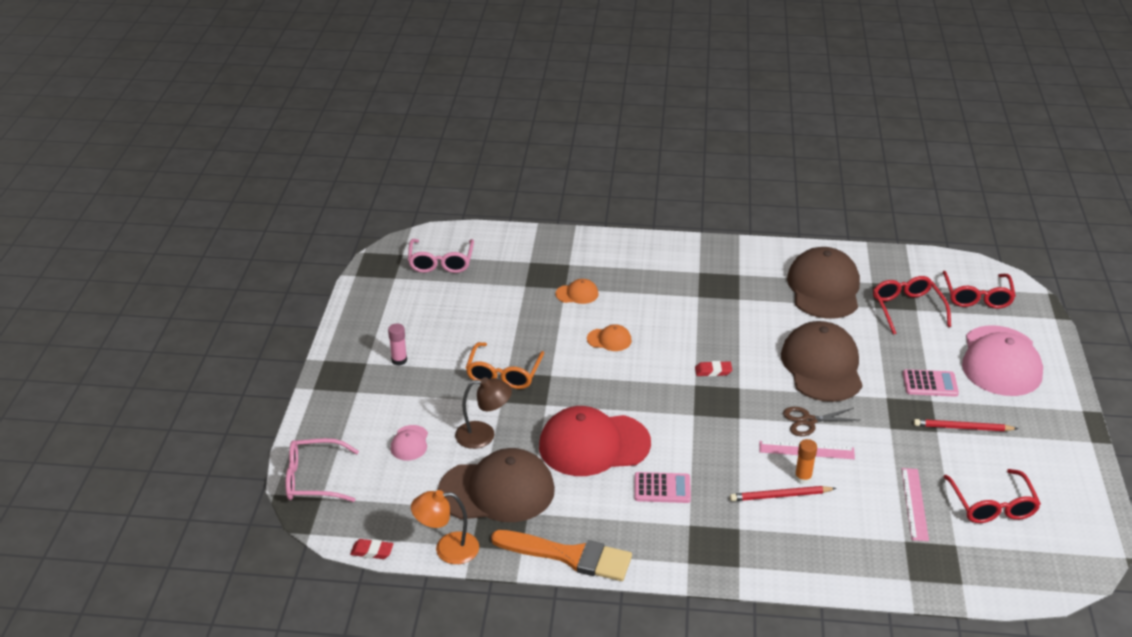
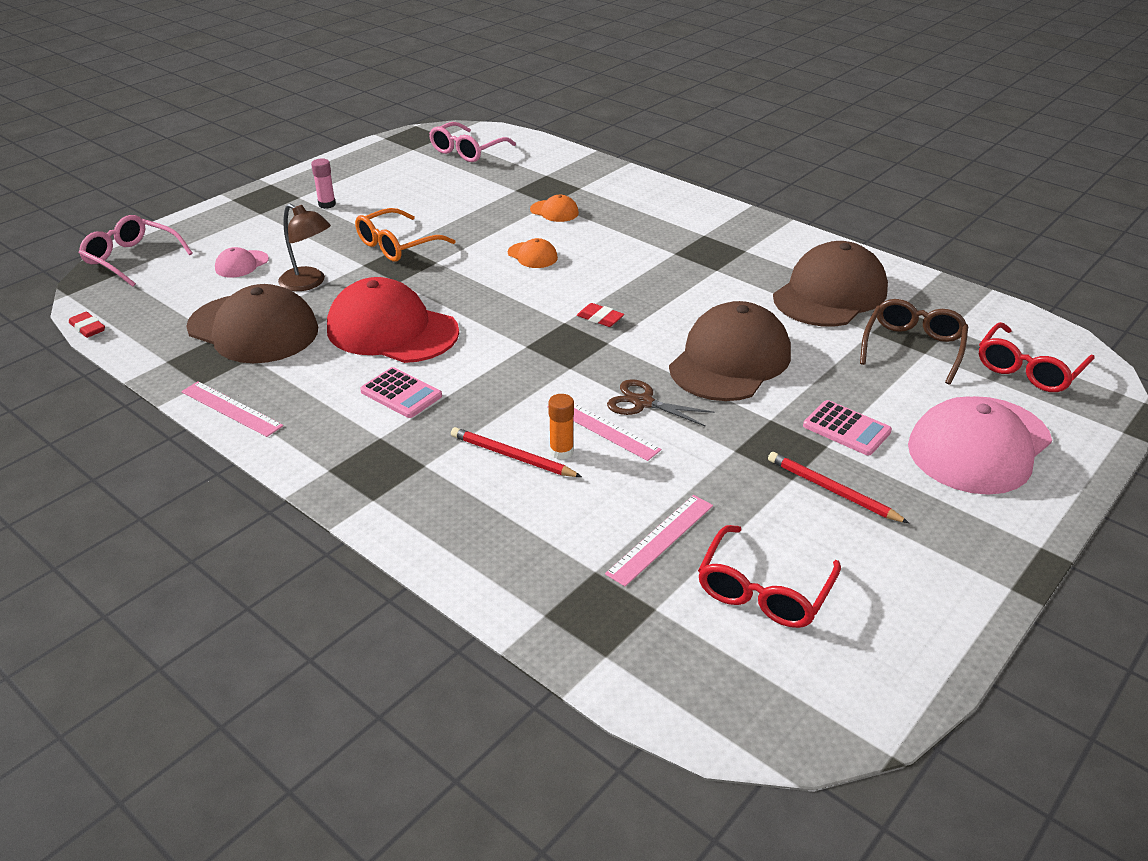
camera: 35 degrees right, 0 degrees up
(447, 549) = (144, 354): orange lamp -> none
(569, 556) = (231, 408): orange brush -> pink ruler
(907, 309) = (912, 348): red glasses -> brown glasses

